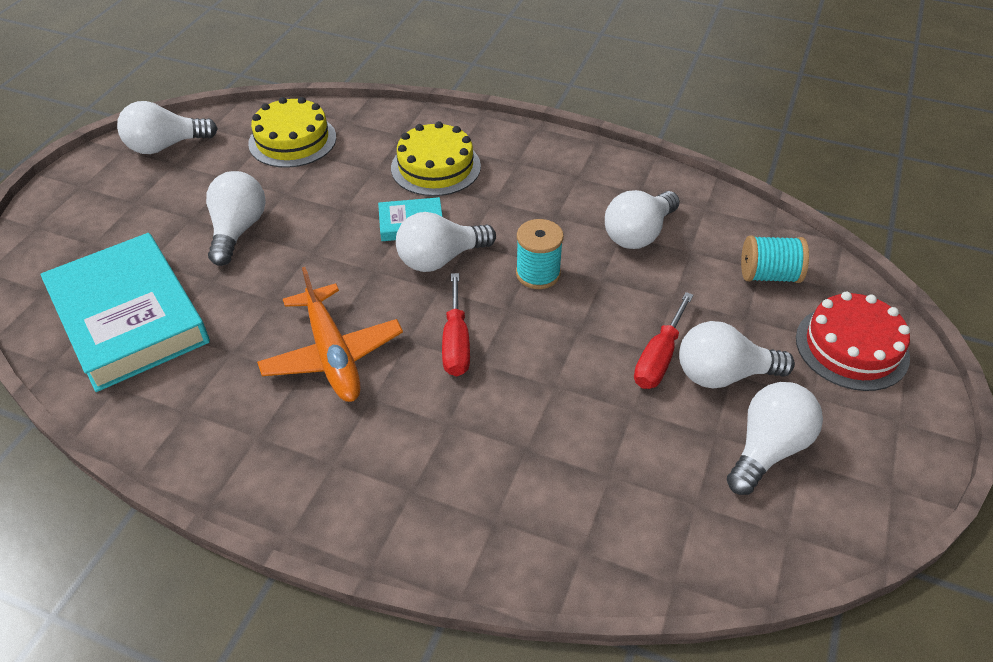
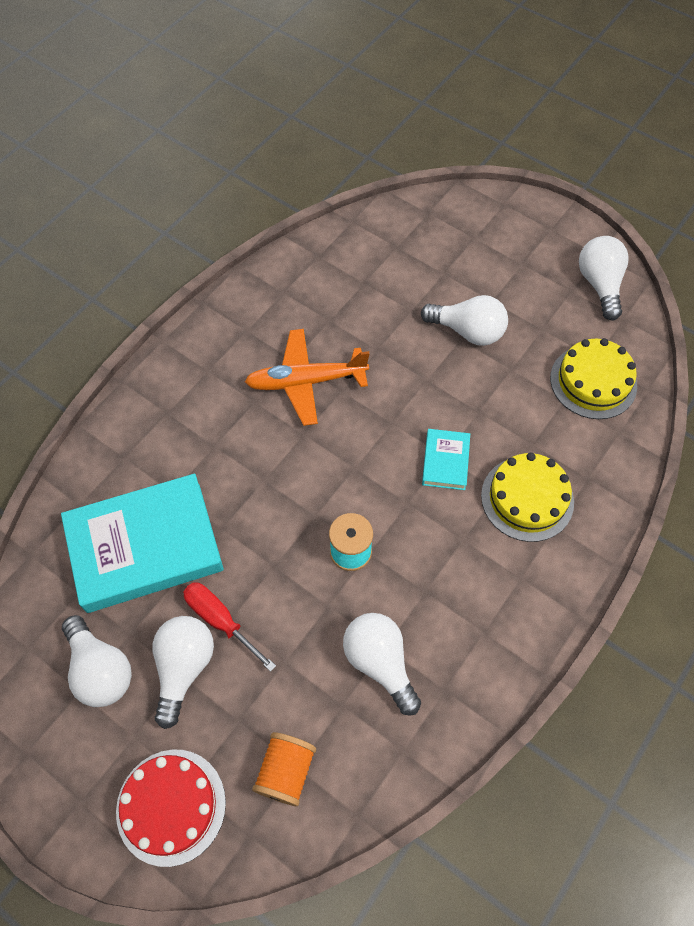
camera: 105 degrees right, 15 degrees up
(129, 318) = (384, 261): turquoise book -> turquoise book (145, 546)
(440, 259) = (391, 476): white light bulb -> none
(456, 342) = (290, 467): red screwdriver -> none
(769, 275) = (286, 772): turquoise spool -> orange spool

